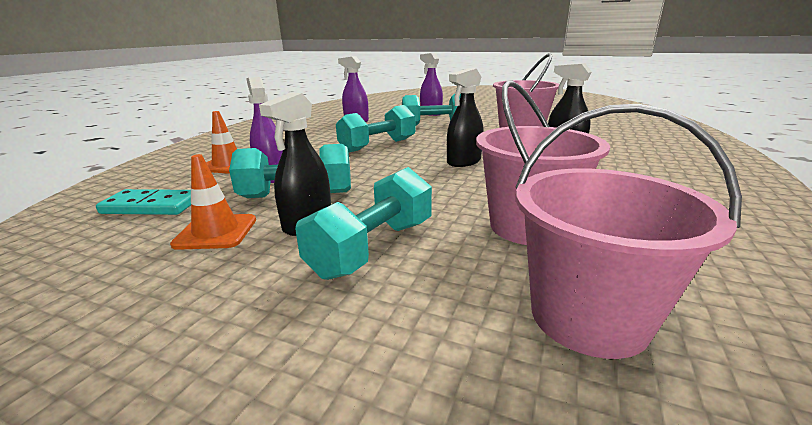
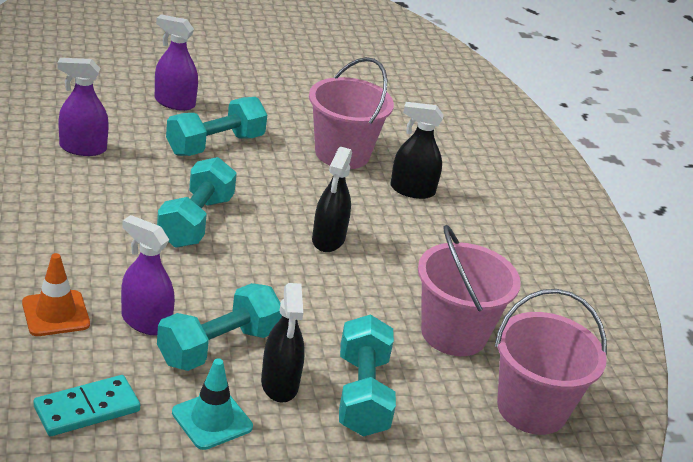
camera: 40 degrees left, 10 degrees up
(216, 232) = (212, 420): orange traffic cone -> turquoise traffic cone

